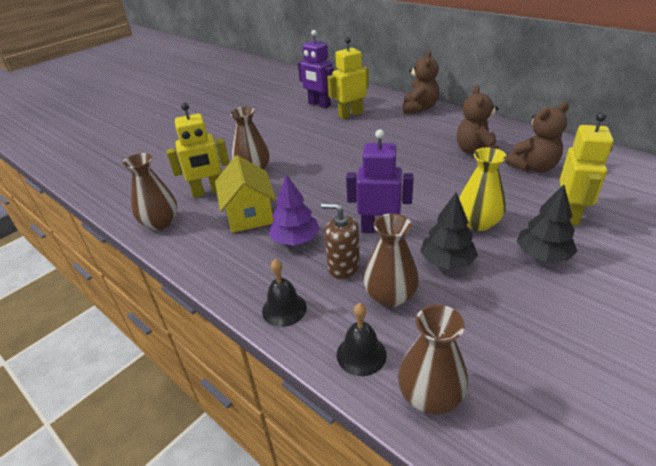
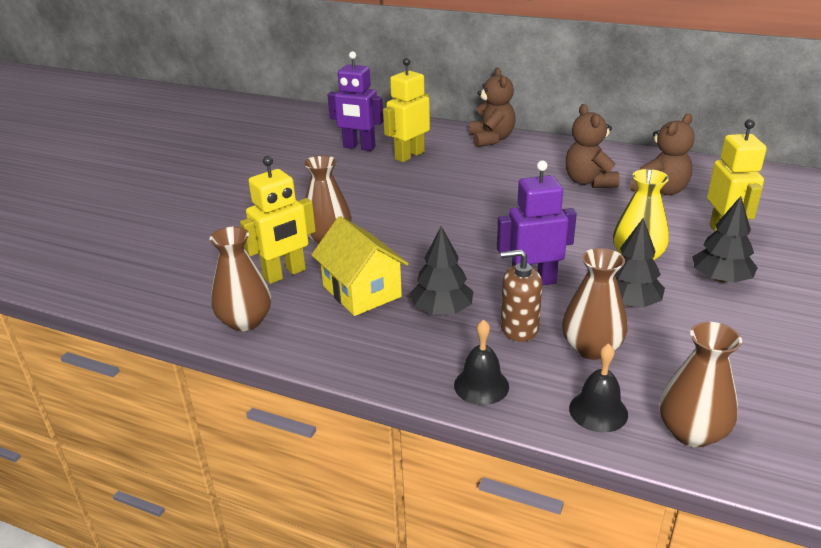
camera: 20 degrees left, 5 degrees down
(295, 239) = (442, 310): purple tree -> black tree

